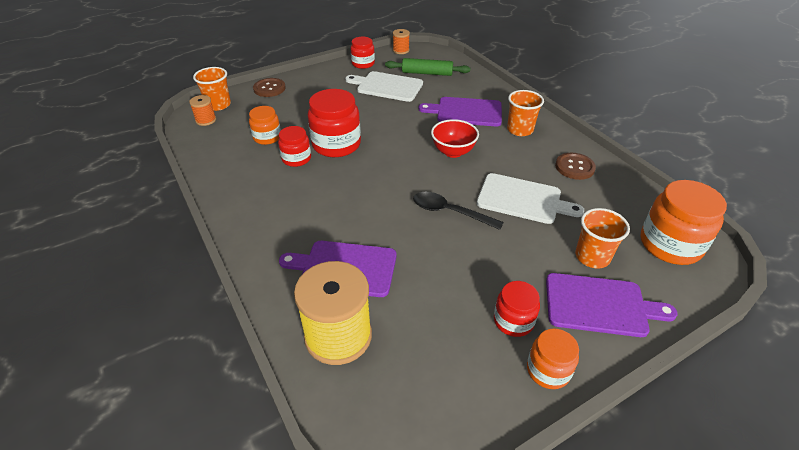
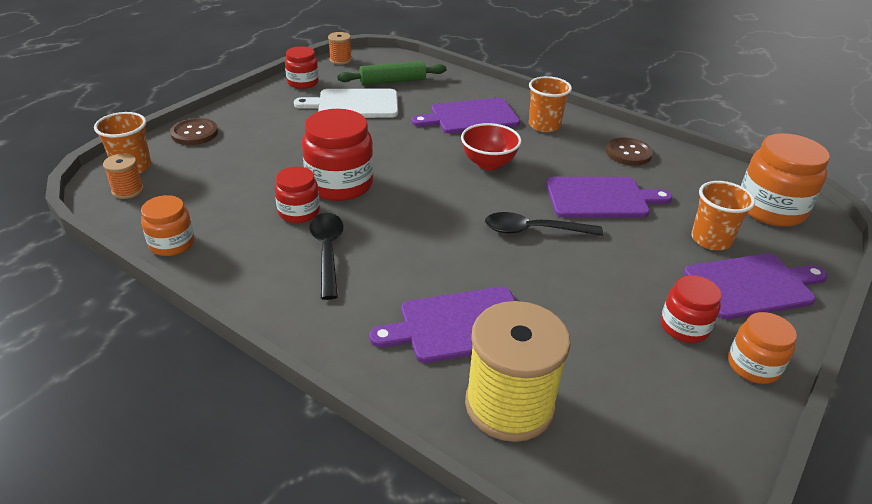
camera: 25 degrees left, 5 degrees down
(267, 137) = (237, 194): orange jar -> orange jar (172, 243)
(295, 191) = (327, 252): none -> black spoon
(522, 199) = (601, 198): white cutting board -> purple cutting board

